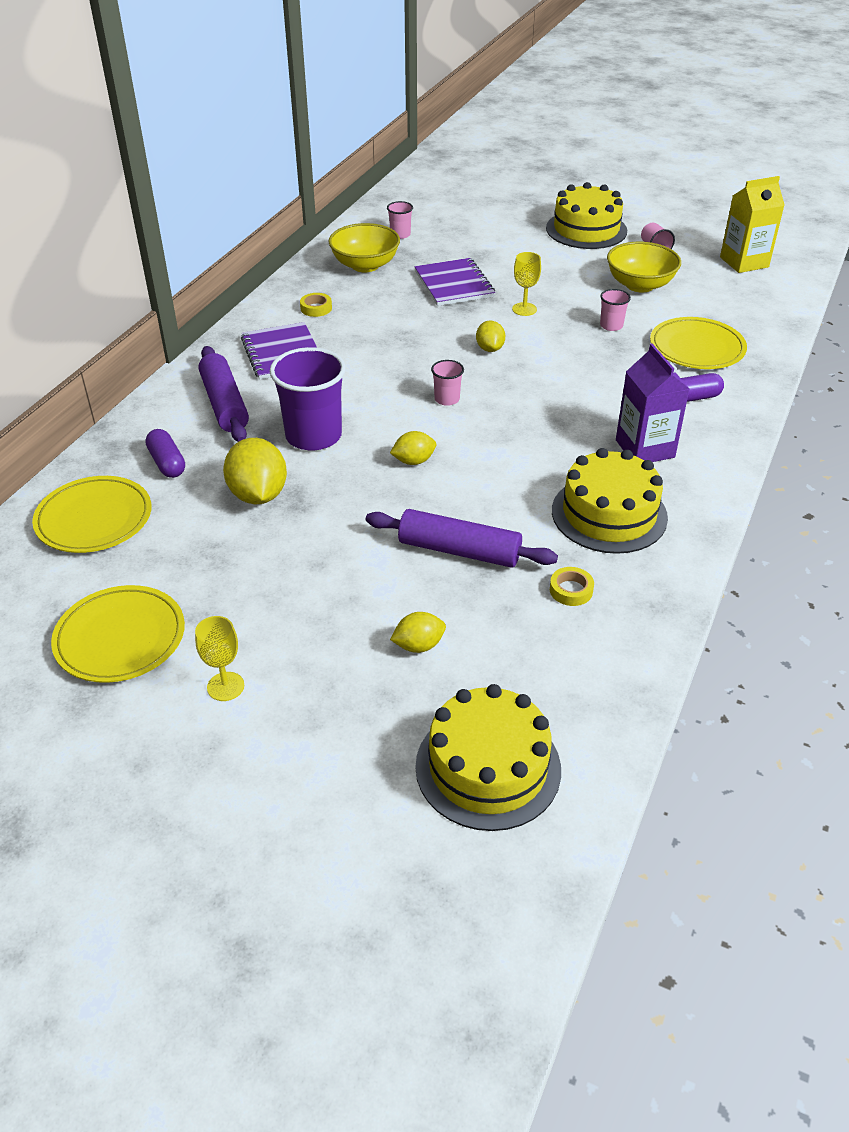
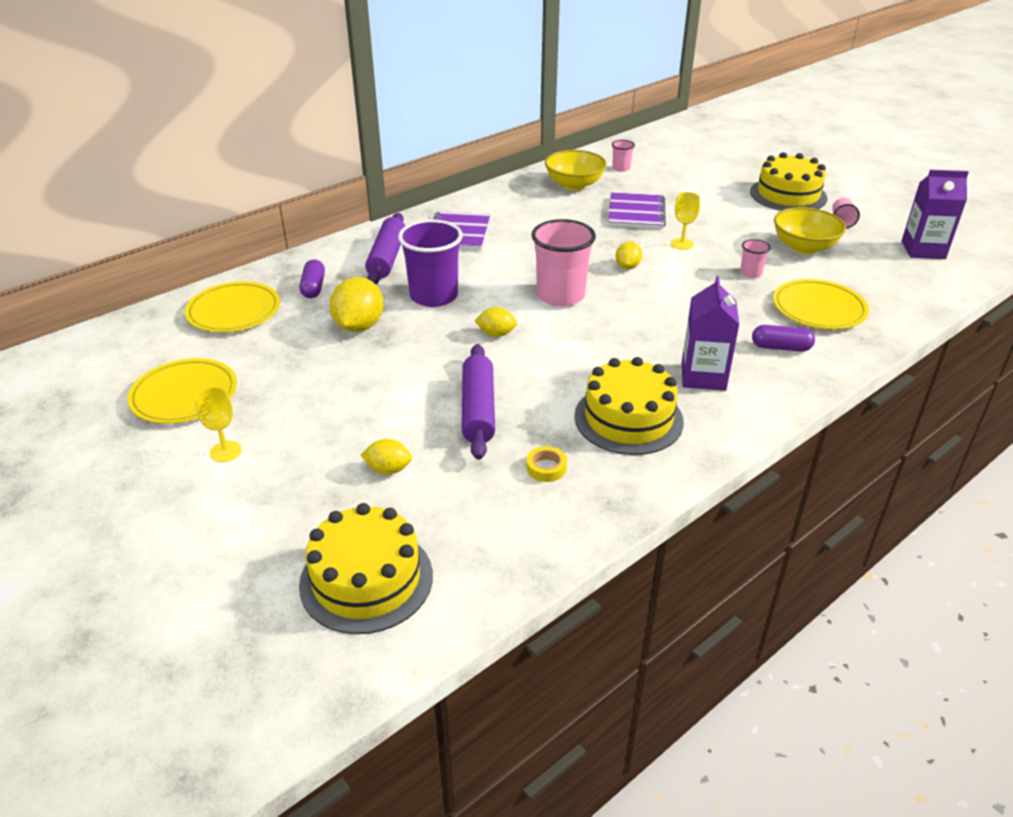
camera: 25 degrees right, 5 degrees down
(316, 308) = (510, 207): yellow tape -> none
(447, 399) = (560, 295): pink cup -> pink cup, size x2.14
(459, 550) = (478, 409): purple rolling pin -> purple rolling pin turned 45 degrees clockwise
(744, 262) = (923, 250): yellow carton -> purple carton

